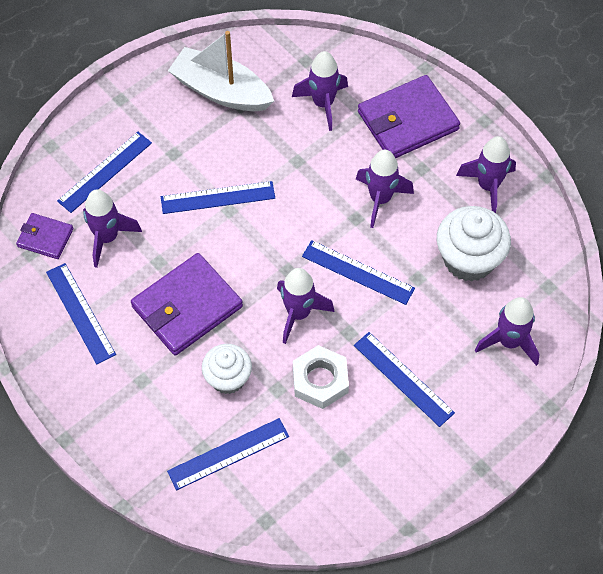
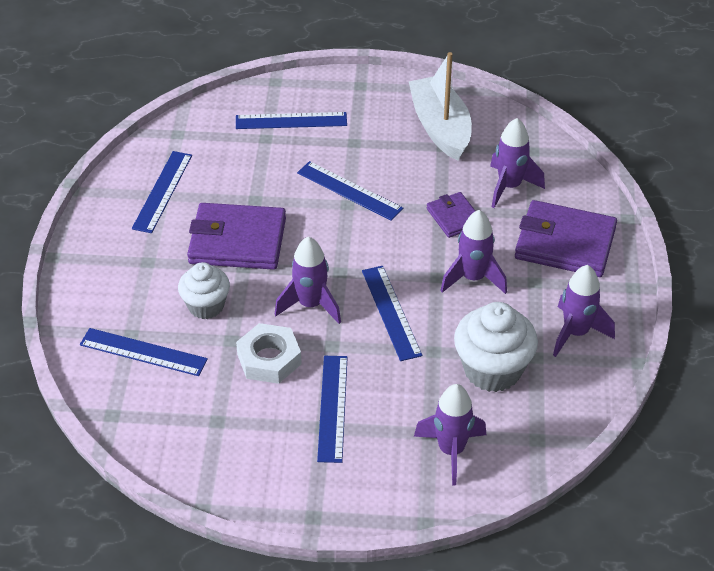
camera: 45 degrees right, 15 degrees down
(45, 238) = (199, 131): purple wallet -> purple wallet (454, 217)
(107, 238) = (240, 160): purple rocket -> none

